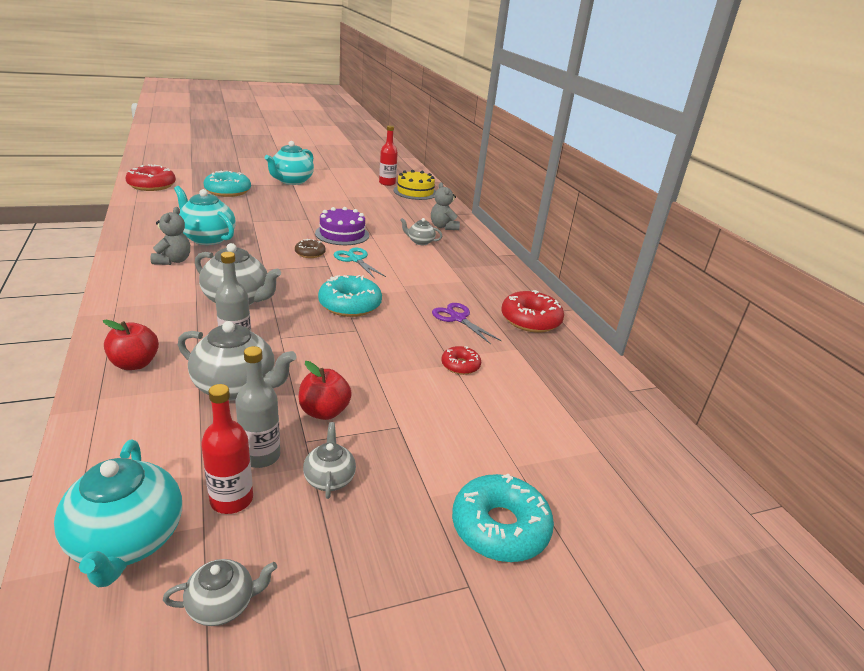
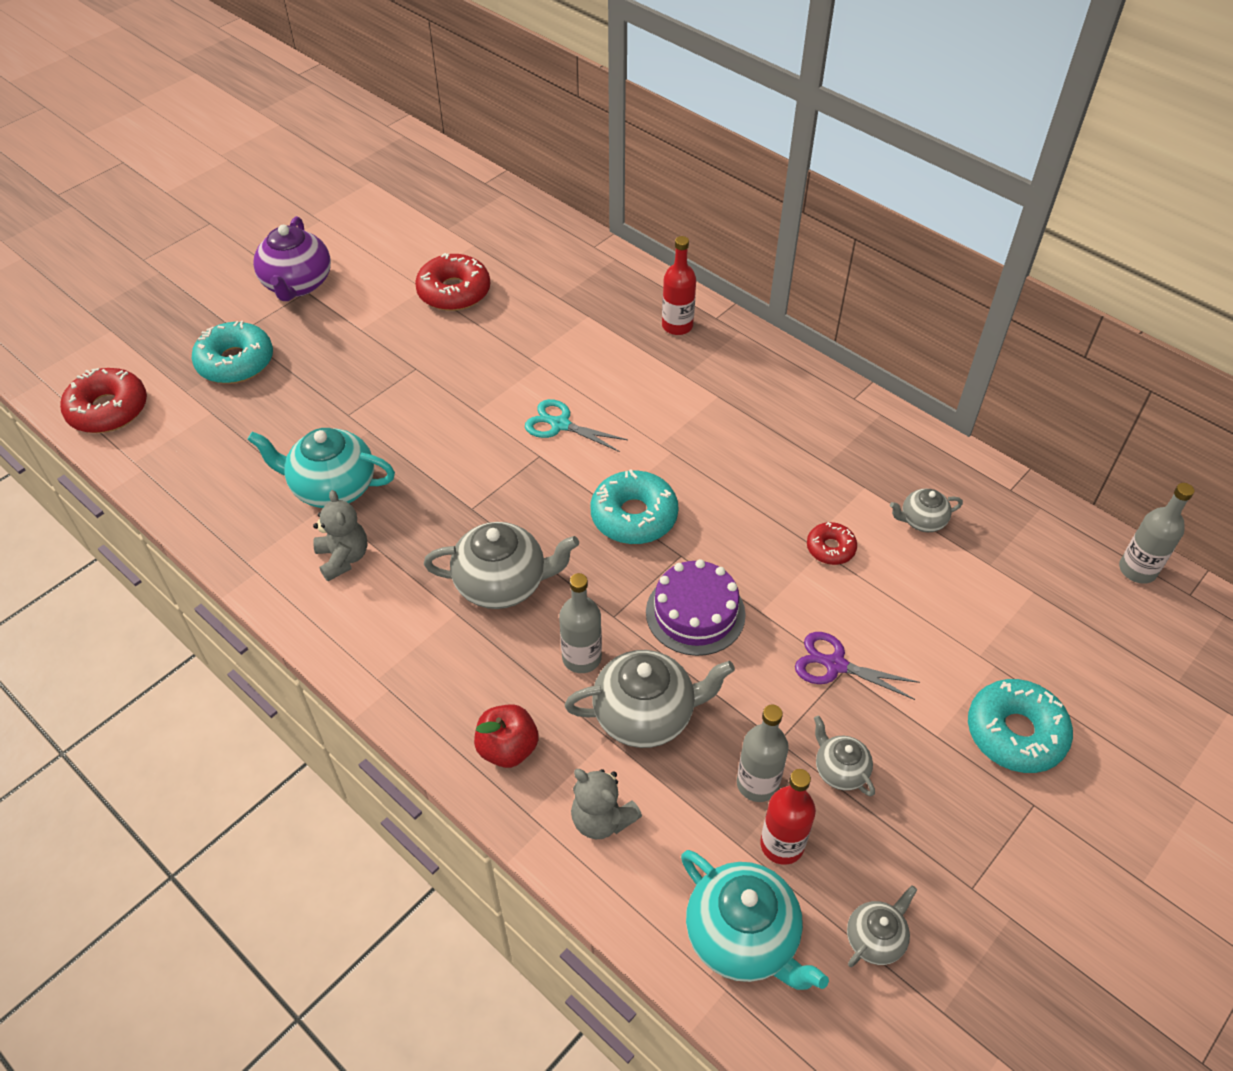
camera: 25 degrees left, 20 degrees up
(291, 181) = (297, 284): turquoise teapot -> purple teapot
(310, 253) = (494, 444): brown donut -> none
(324, 412) = (760, 694): red apple -> none
(342, 234) = (493, 378): purple cake -> purple cake (695, 613)
(387, 183) = (436, 215): red bottle -> red bottle (677, 326)
(415, 192) = (494, 218): yellow cake -> none
(420, 242) = (603, 340): grey teapot -> grey teapot (922, 521)
(443, 227) = (603, 288): grey teddy bear -> grey teddy bear (602, 819)
(458, 318) = (768, 471): purple scissors -> purple scissors (835, 665)
(530, 320) = (843, 428): red donut -> red donut (454, 292)
(707, 476) = (1137, 570): none -> grey bottle

